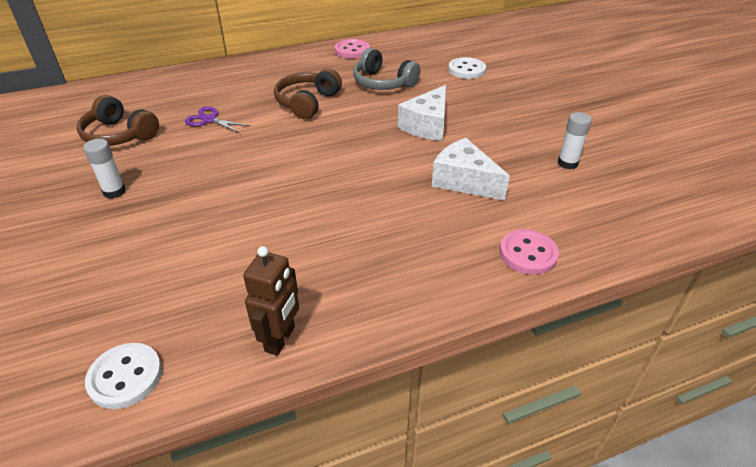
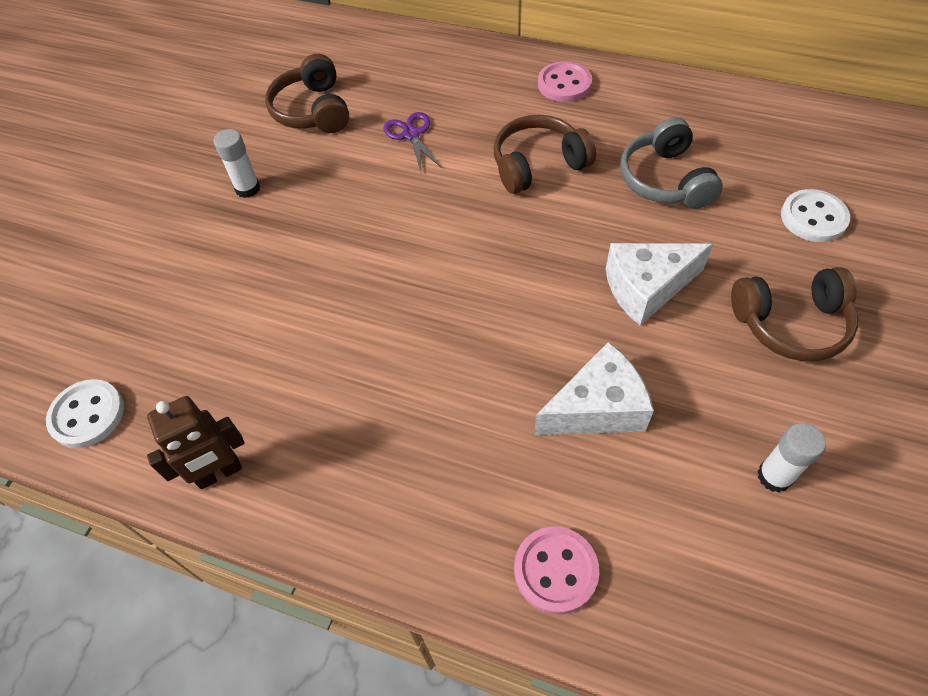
camera: 45 degrees right, 15 degrees up
(352, 50) = (682, 98): pink button -> pink button (564, 84)
(464, 181) = (597, 408): white cheese -> white cheese turned 75 degrees clockwise
(505, 109) = (791, 323): none -> brown headphones

